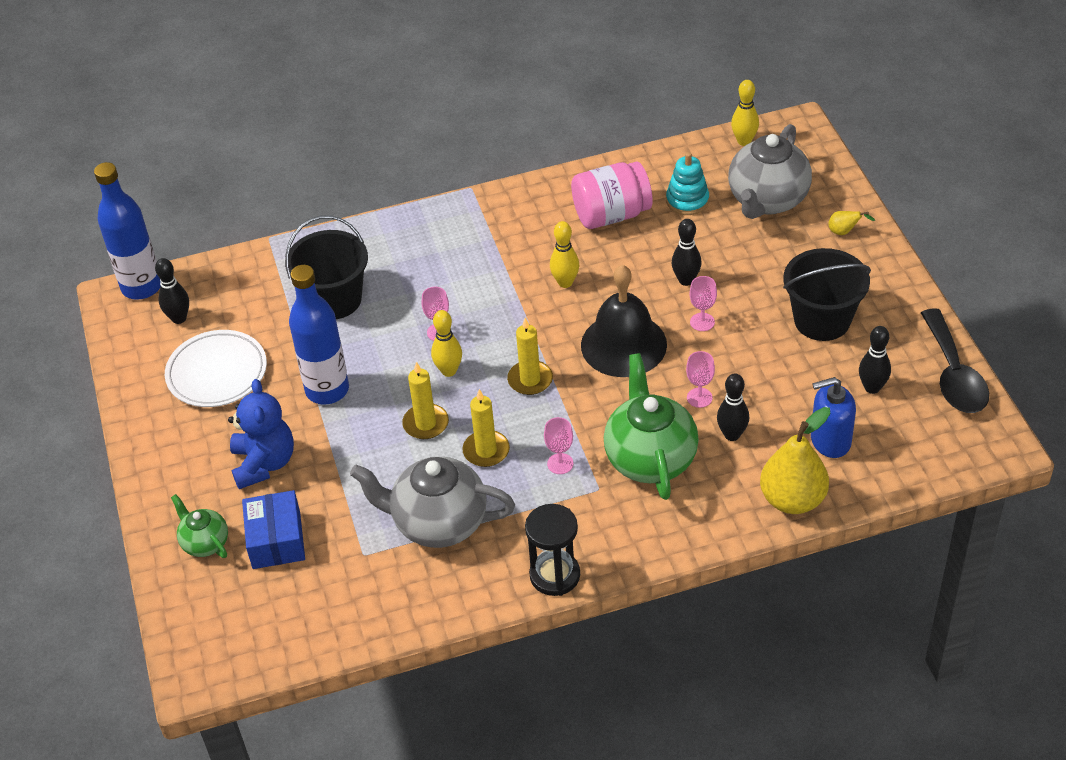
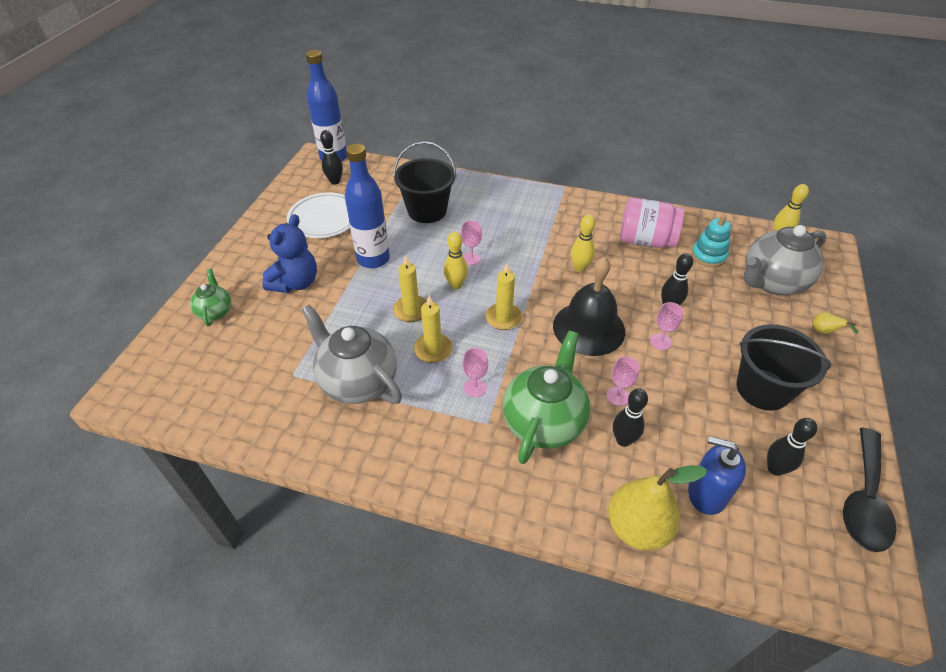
camera: 30 degrees right, 0 degrees up
(276, 540) = (254, 334): blue box -> none
(555, 575) = (399, 472): black hourglass -> none

